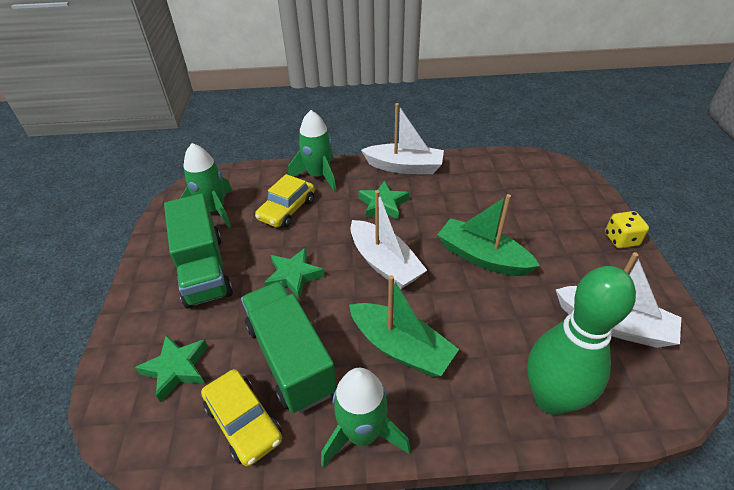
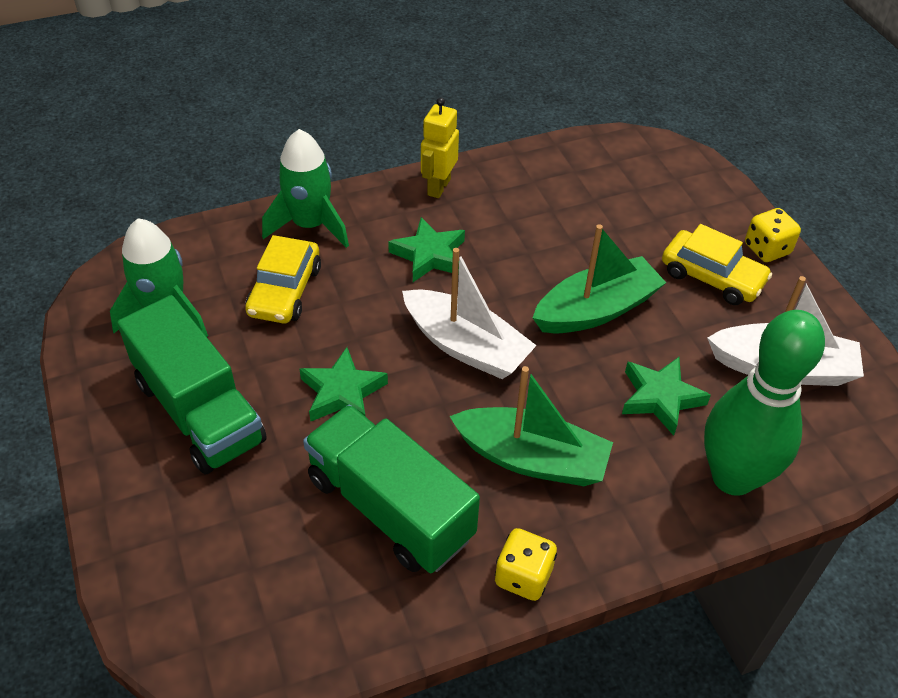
camera: 20 degrees left, 5 degrees up
(177, 368) = (234, 560): green star -> green star (660, 398)
(244, 422) = (364, 603): yellow car -> yellow car (712, 277)
(362, 433) = (523, 576): green rocket -> yellow dice
(404, 167) = (438, 187): white boat -> yellow robot
(482, 257) = (596, 310): green boat -> green boat turned 135 degrees clockwise

